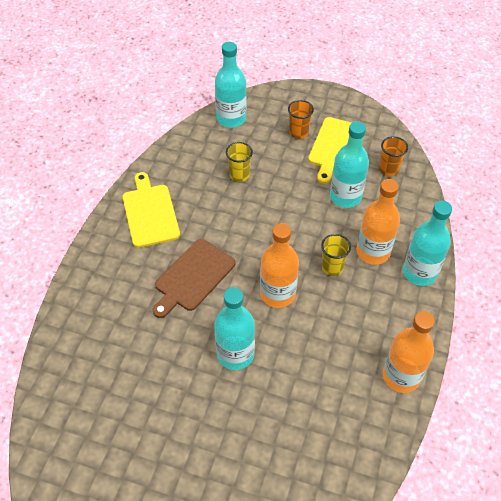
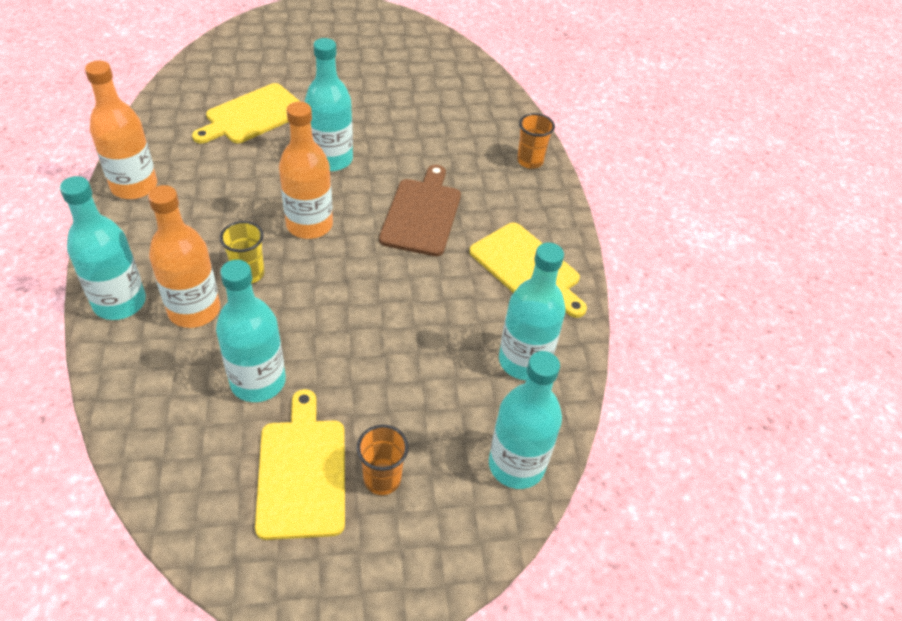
camera: 150 degrees right, 5 degrees down
(193, 161) = (524, 361): none -> turquoise bottle
(239, 175) = (441, 362): yellow cup -> none
(283, 434) = (253, 115): none -> yellow cutting board
(389, 169) = (192, 459): orange cup -> orange cup (530, 161)

